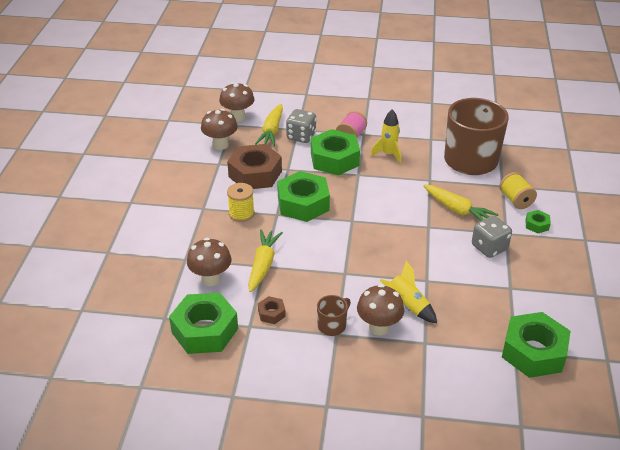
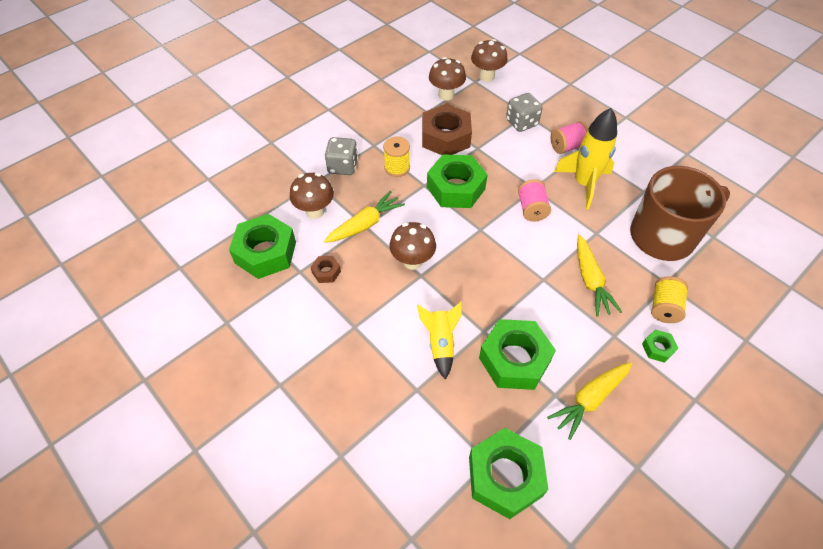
camera: 40 degrees right, 15 degrees up
(272, 131) = (501, 104): yellow carrot -> yellow carrot (590, 399)
(332, 325) = (359, 316): brown mug -> none
(334, 159) = (528, 161): green nut -> green nut (514, 359)
(372, 188) = (532, 209): none -> pink spool
(379, 327) = (394, 346): brown mushroom -> brown mushroom (412, 261)
(388, 154) = (584, 184): yellow rocket -> yellow rocket, size x1.60
(489, 248) = (580, 339): grey dice -> grey dice (343, 166)

